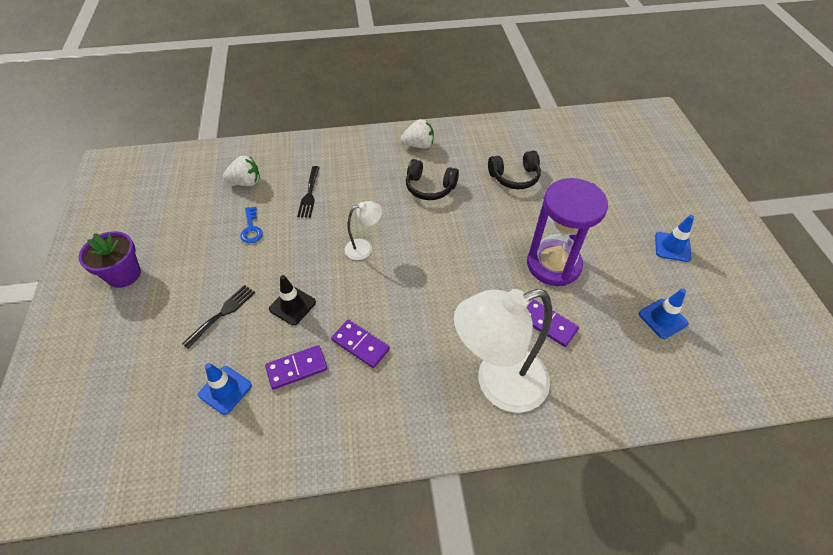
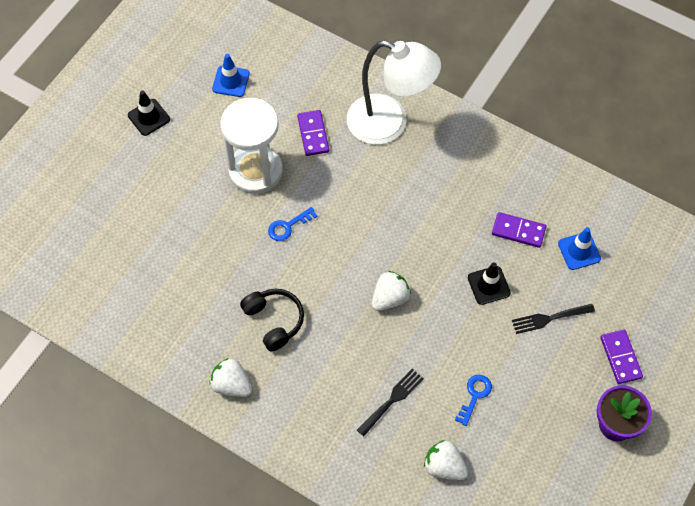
camera: 140 degrees left, 10 degrees up
(360, 345) = (460, 216): purple domino -> purple domino (620, 357)
(364, 248) = (390, 298): white lamp -> white strawberry
(485, 244) = (288, 226): none -> blue key
(514, 177) = (186, 273): black headphones -> none
(553, 264) = (255, 171): purple hourglass -> white hourglass
(672, 247) = (149, 117): blue traffic cone -> black traffic cone

